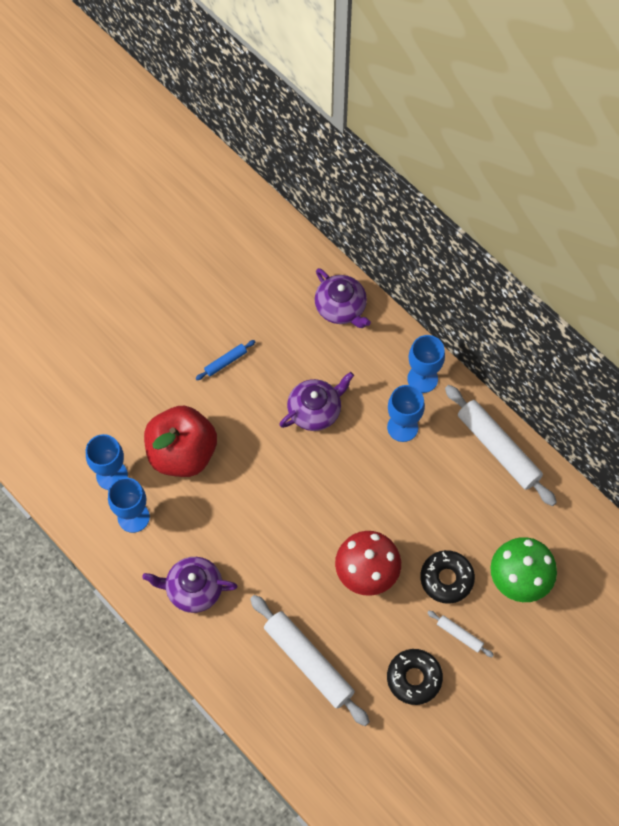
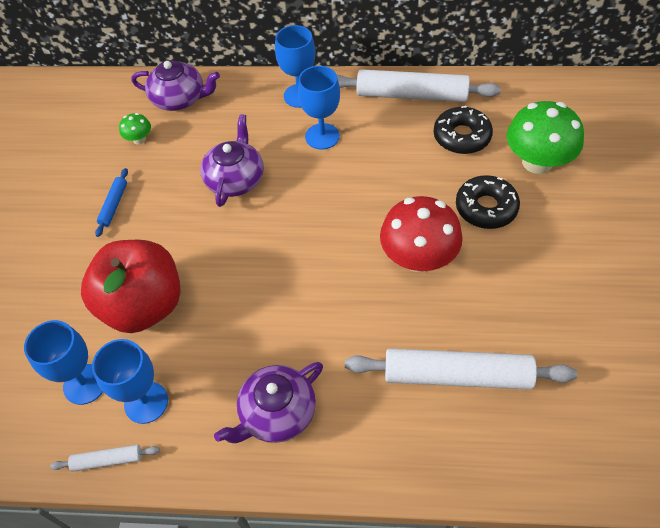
camera: 40 degrees left, 10 degrees down
(285, 320) = (139, 139): none -> green mushroom
(414, 678) = (557, 303): black donut -> black donut (461, 136)
(459, 635) = (548, 238): white rolling pin -> white rolling pin (107, 460)

